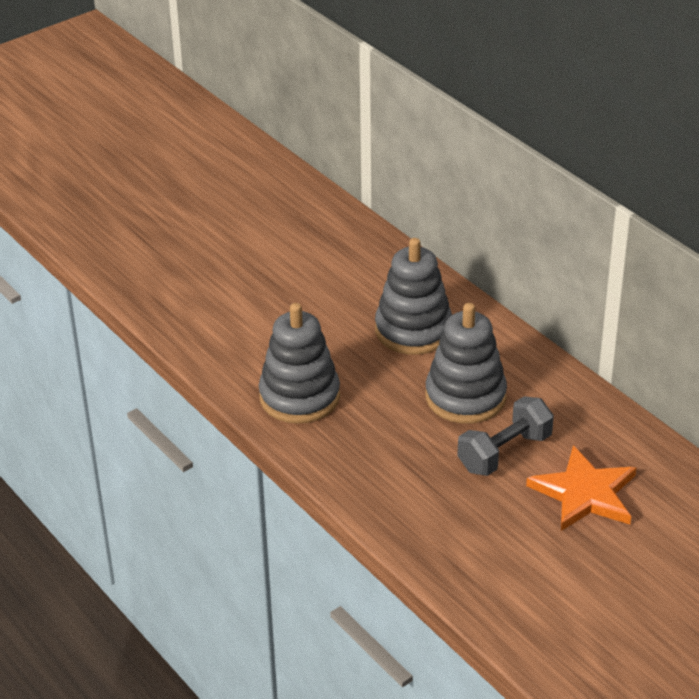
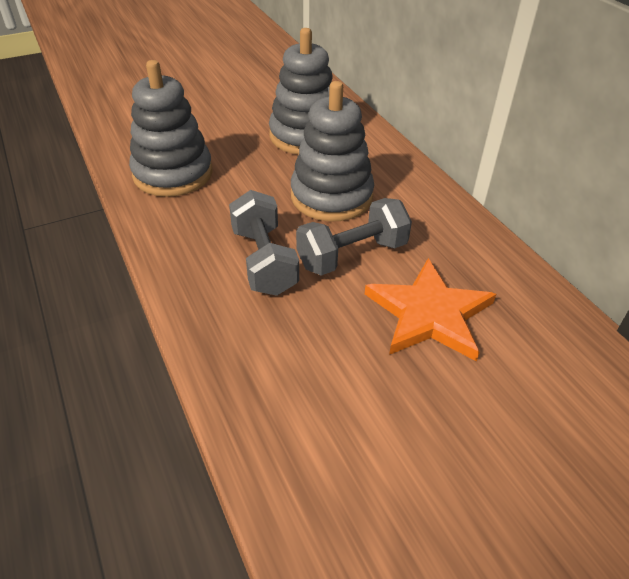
camera: 10 degrees right, 5 degrees up
(428, 471) = (264, 261): none -> grey dumbbell

